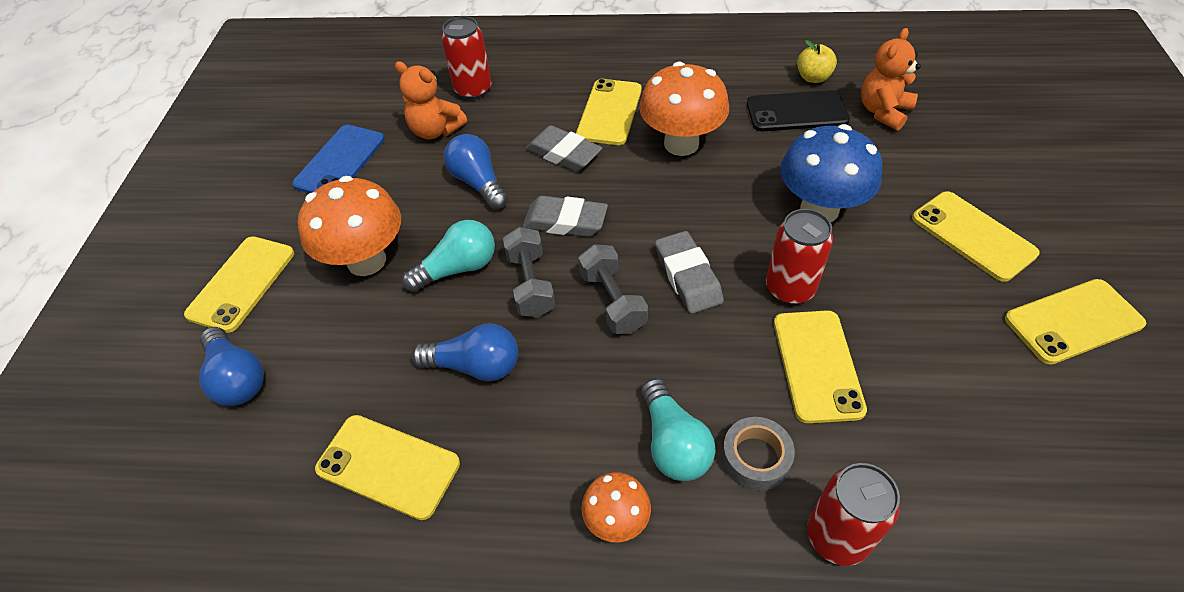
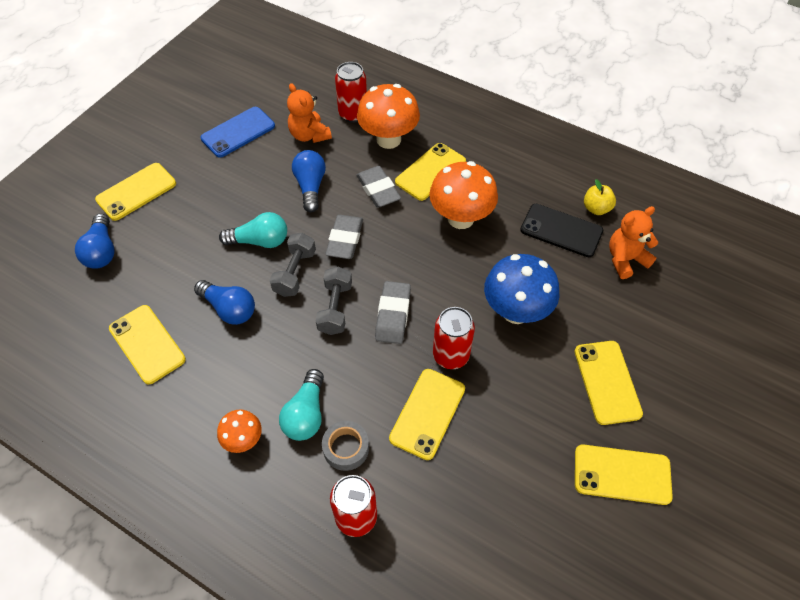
camera: 25 degrees right, 5 degrees up
(366, 261) = (212, 210): orange mushroom -> orange mushroom (388, 139)
(565, 221) = (345, 240): grey eraser -> grey eraser turned 60 degrees clockwise

